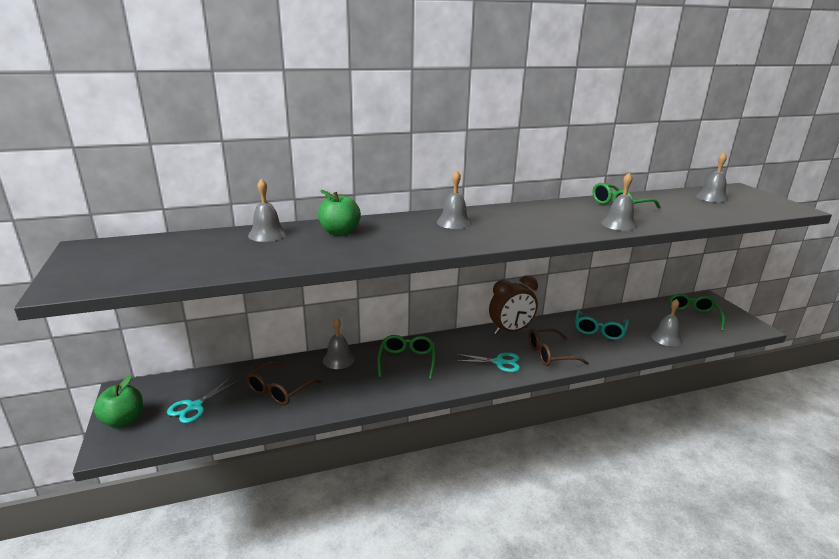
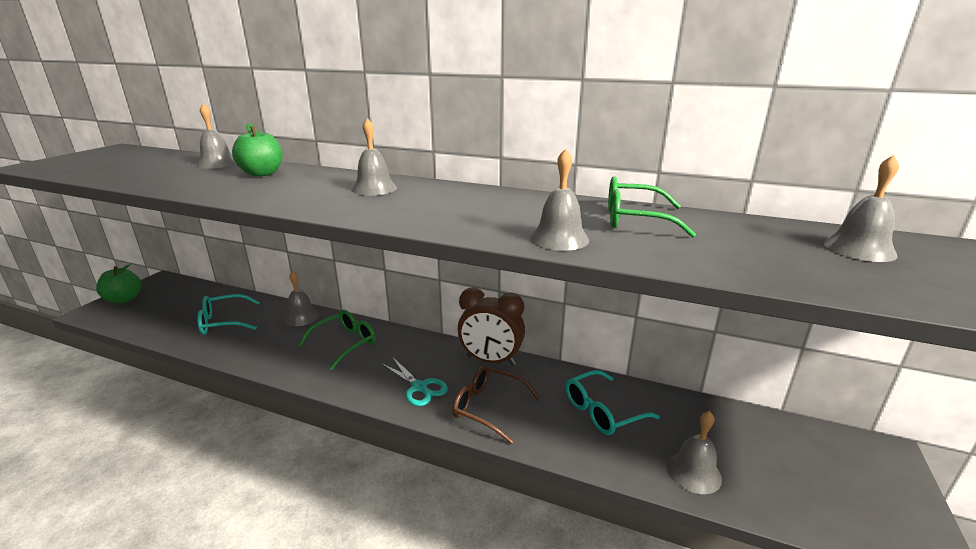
camera: 40 degrees right, 0 degrees up
(194, 407) = (165, 308): turquoise scissors -> none
(279, 390) = (223, 322): brown glasses -> turquoise glasses
(692, 316) = (802, 465): green glasses -> none

